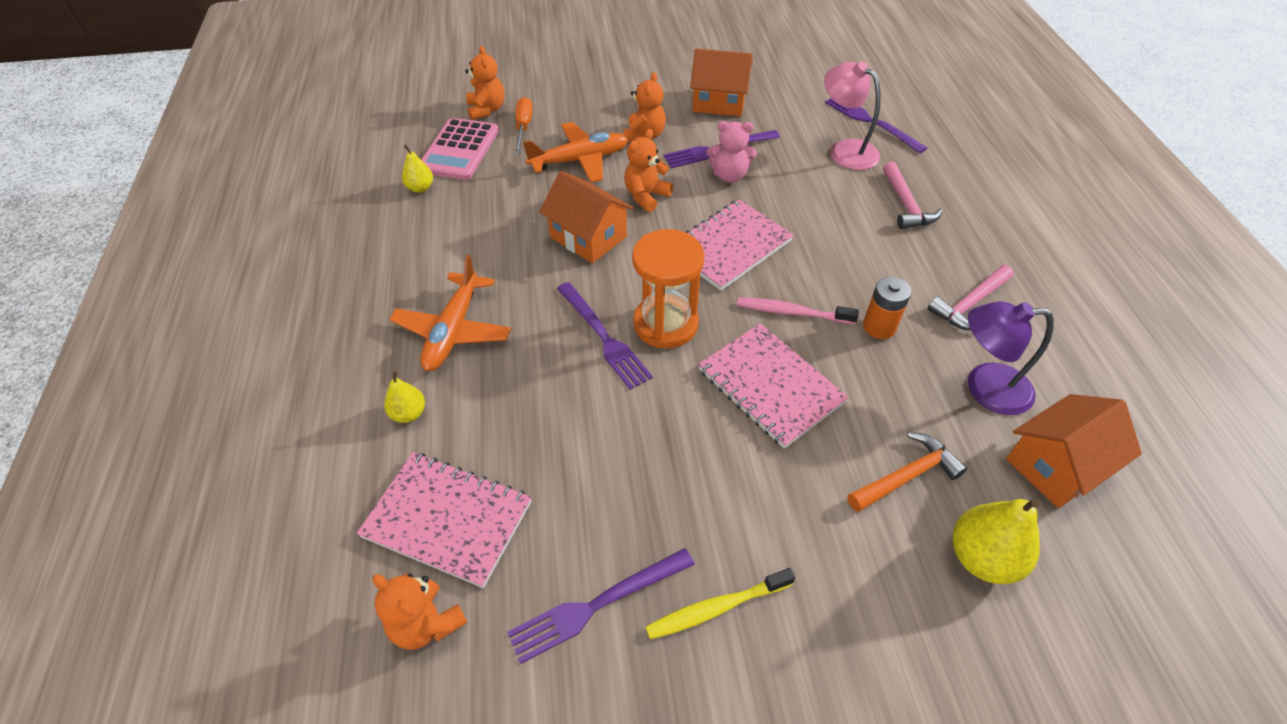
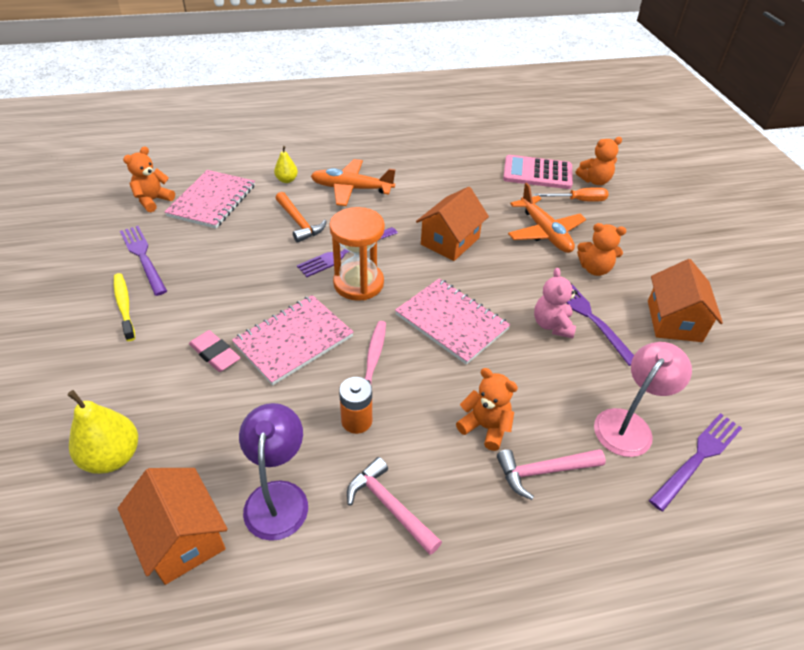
camera: 85 degrees right, 5 degrees down
(420, 188) = (488, 161): yellow pear -> none
(646, 196) = (507, 271): orange teddy bear -> orange teddy bear (485, 427)
(802, 468) = (215, 354): none -> pink eraser
(906, 476) = (195, 418): orange hammer -> orange hammer (299, 223)

